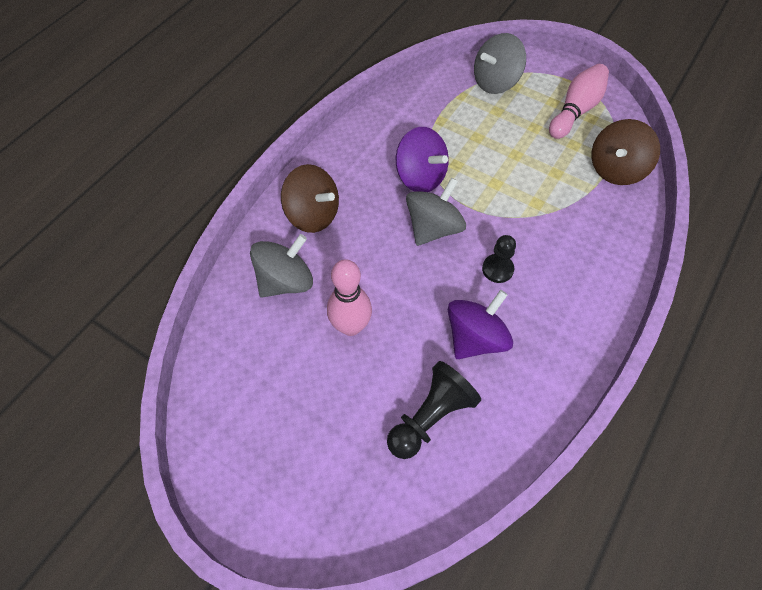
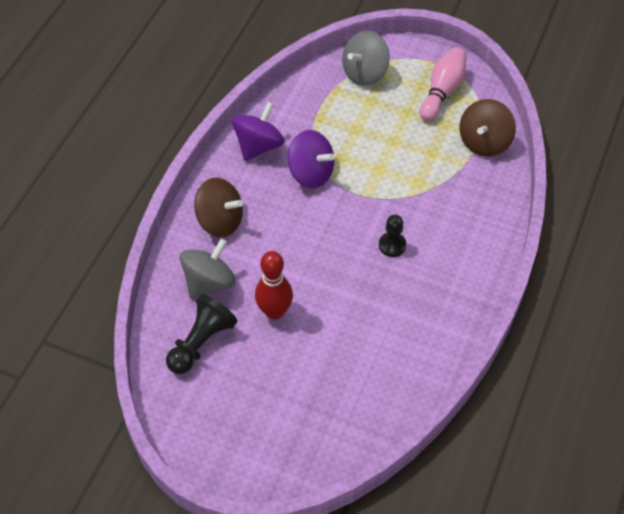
camera: 10 degrees left, 5 degrees down
(351, 326) = (274, 311): pink bowling pin -> red bowling pin
(430, 417) = (355, 372): black pawn -> black pawn (201, 343)
(433, 228) = (330, 218): grey spinning top -> none
(475, 338) = (382, 305): purple spinning top -> purple spinning top (259, 146)

